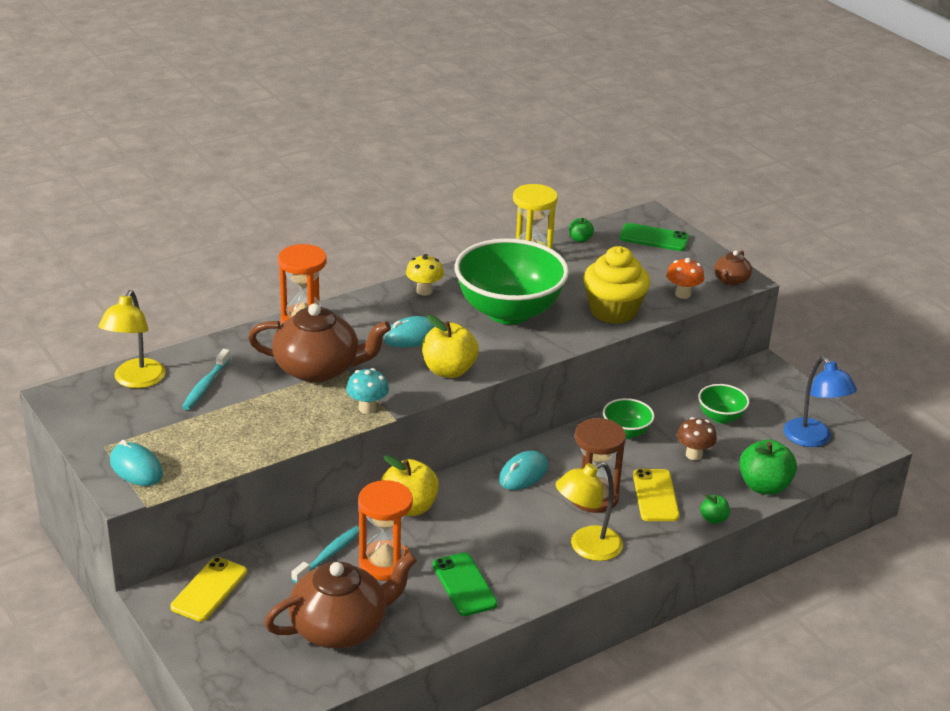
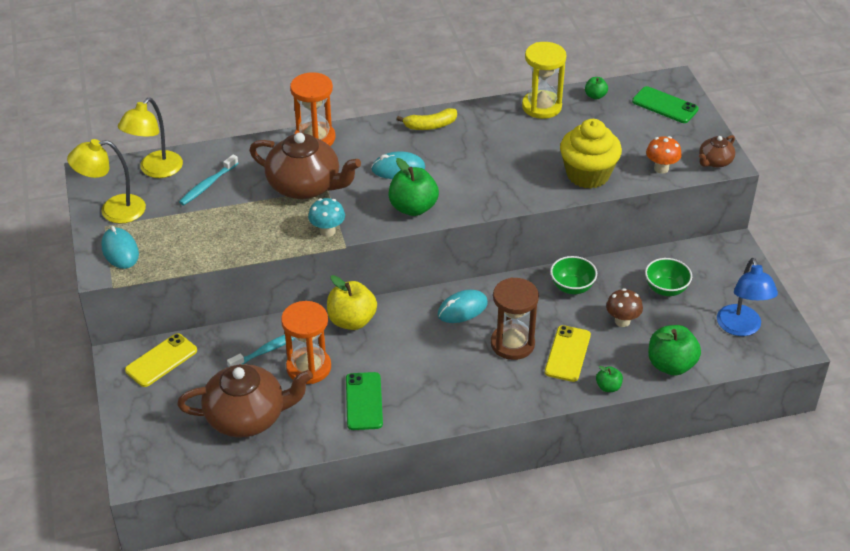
camera: 20 degrees right, 10 degrees up
(424, 291) = (430, 126): yellow mushroom -> yellow banana
(449, 370) = (413, 208): yellow apple -> green apple
(509, 312) = (494, 159): green bowl -> none
(586, 548) = (483, 390): yellow lamp -> yellow lamp (113, 210)

